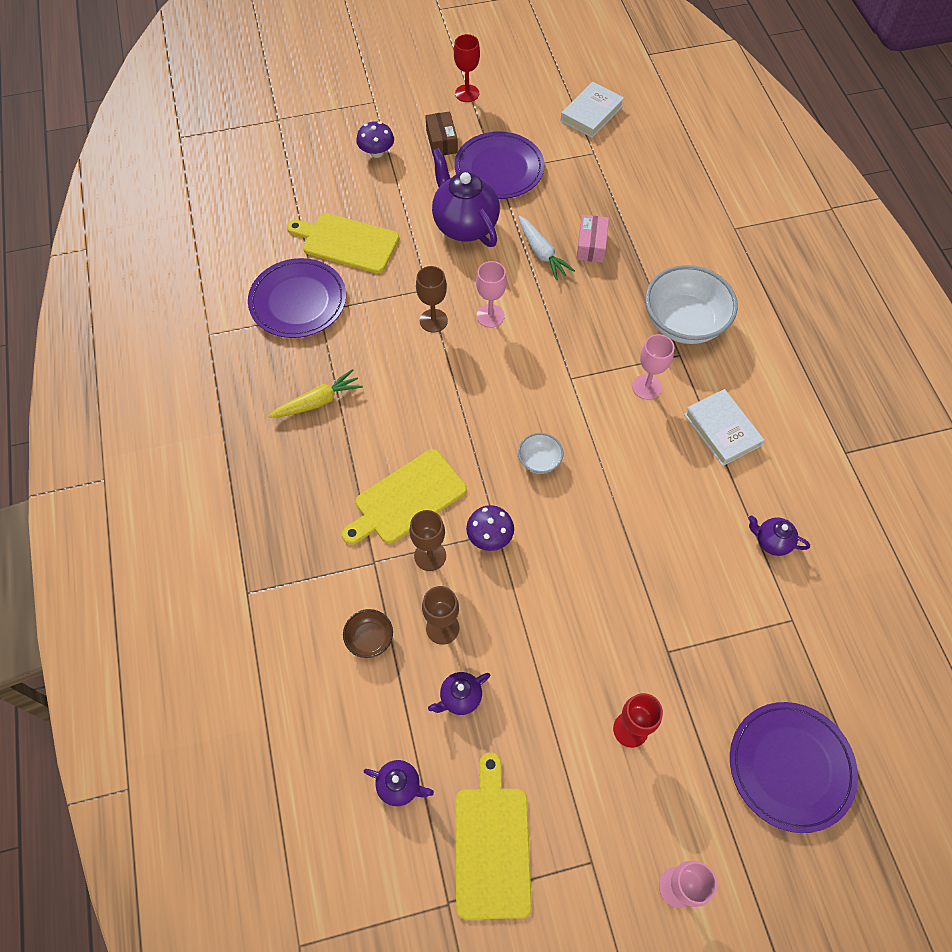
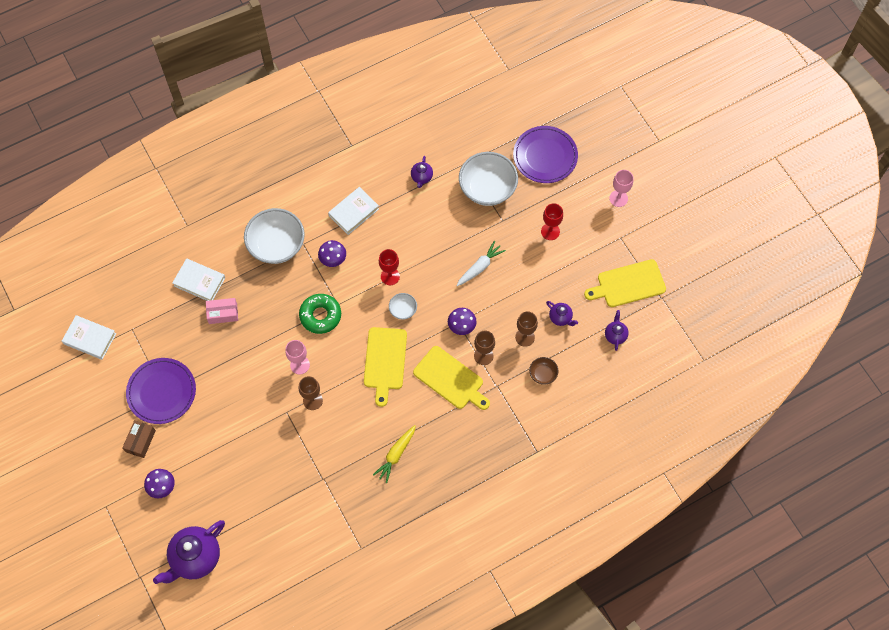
camera: 105 degrees left, 5 degrees up
(298, 301) = (318, 496): purple plate -> none
(318, 401) = (396, 455): yellow carrot -> yellow carrot turned 105 degrees counterclockwise
(347, 242) = (257, 480): yellow cutting board -> yellow cutting board (385, 361)
(441, 141) = (140, 441): brown box -> brown box turned 45 degrees counterclockwise
(465, 226) = (223, 402): purple teapot -> purple teapot (195, 558)
(467, 93) = (83, 436): red goblet -> red goblet (390, 276)
(542, 253) = (237, 344): white carrot -> white carrot (480, 267)
(558, 354) = (320, 315): none -> green donut
(645, 228) = (199, 282): none -> white book
(646, 387) = (333, 259): pink goblet -> purple mushroom
(736, 643) = (487, 188): none -> white bowl

